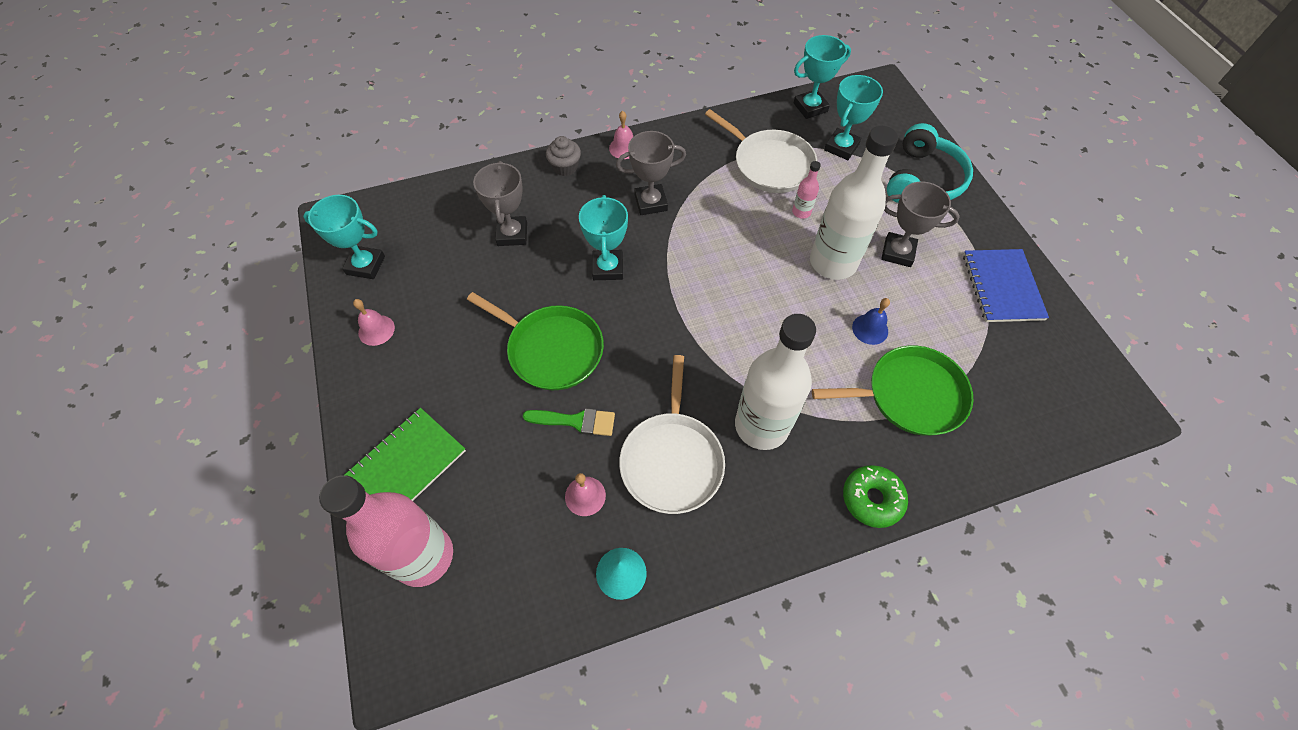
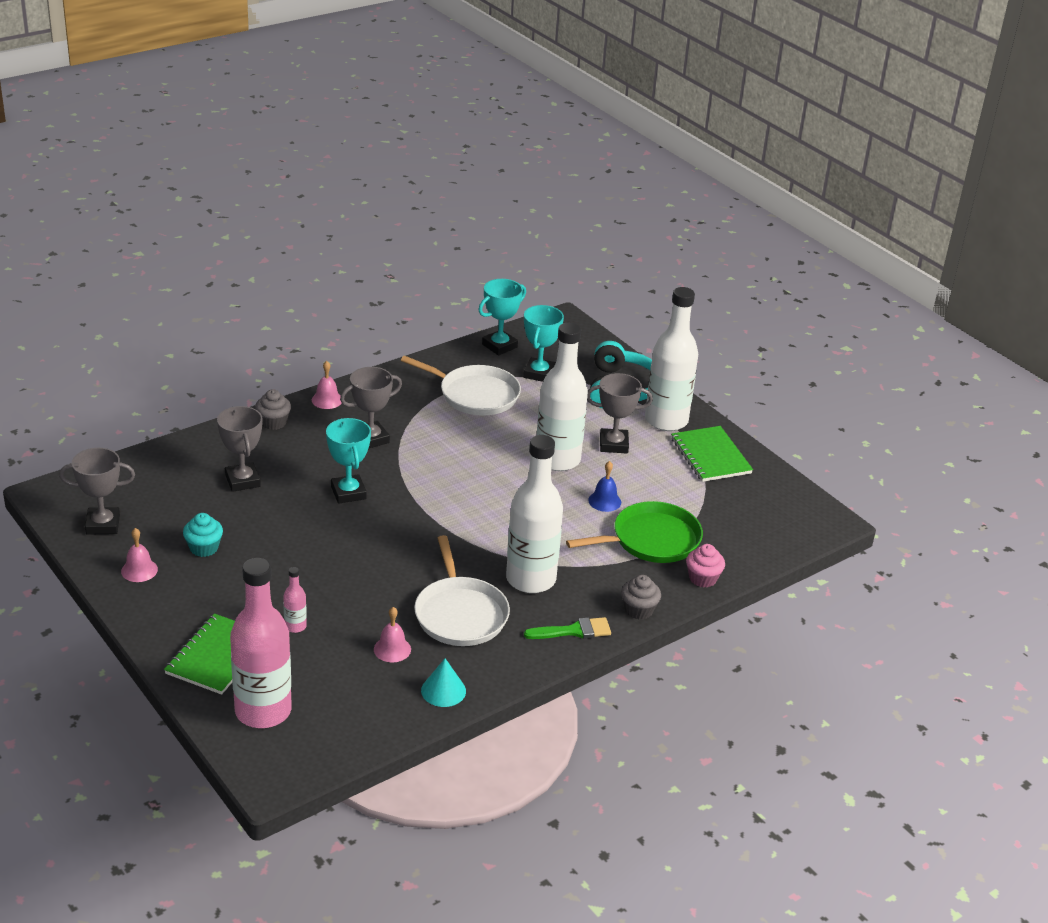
camera: 20 degrees left, 25 degrees down
(365, 265) = (103, 525): turquoise trophy -> grey trophy
(446, 313) = (204, 548): none -> turquoise cupcake
(551, 349) = (319, 558): green pan -> none
(576, 421) = (363, 603): green brush -> green brush (573, 631)
(801, 212) = (517, 427): pink bottle -> pink bottle (295, 626)
(872, 499) = (638, 610): green donut -> grey cupcake
(957, 466) = (703, 578): none -> pink cupcake
(962, 229) = (666, 420): none -> white bottle
(1002, 287) = (710, 456): blue notebook -> green notebook

